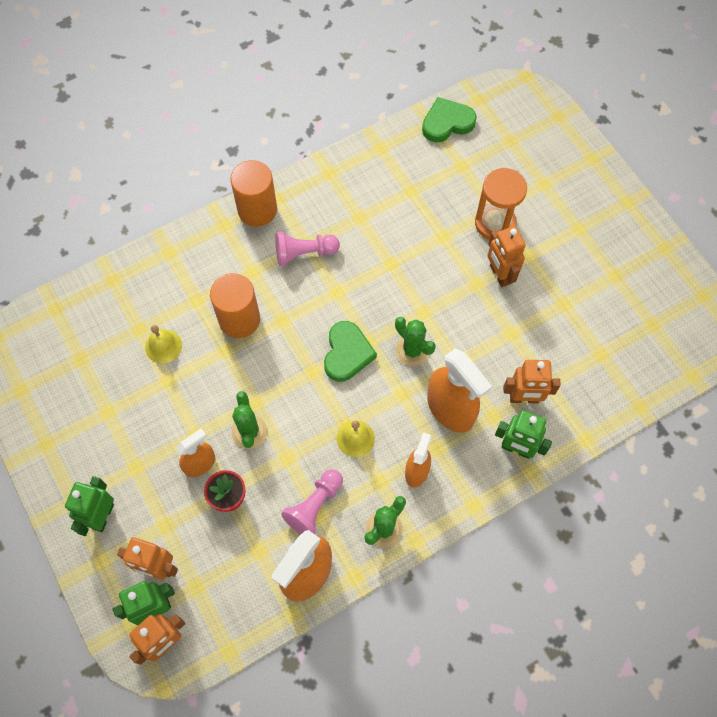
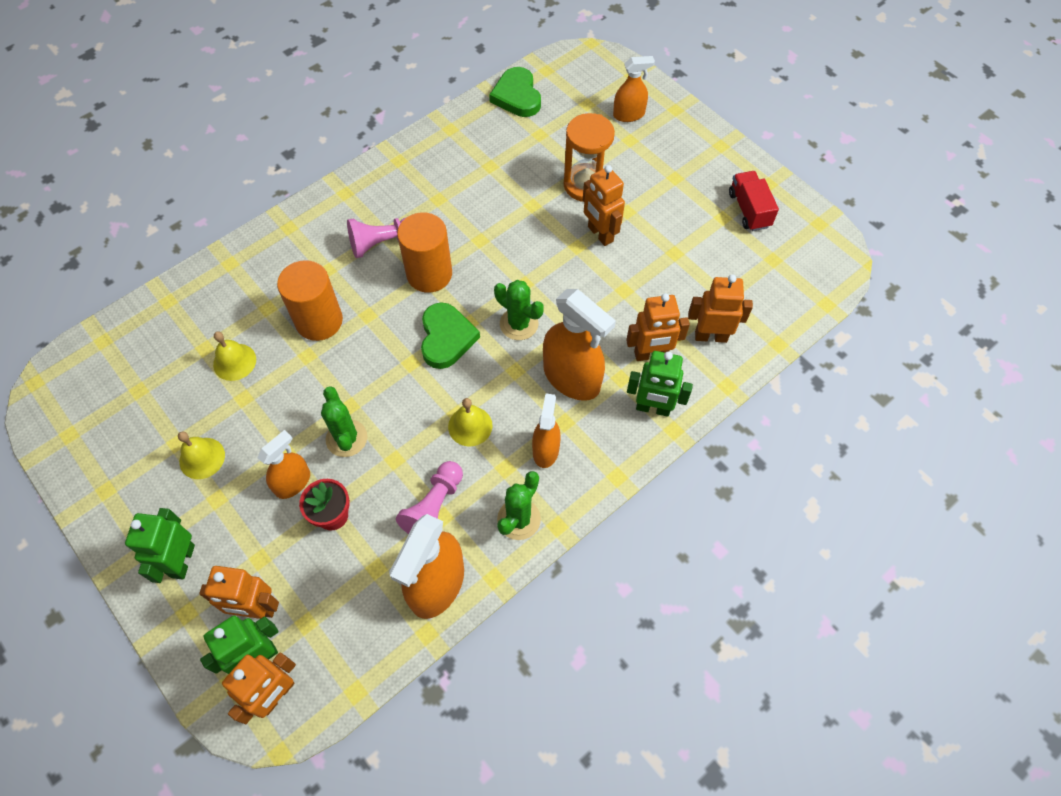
camera: 10 degrees left, 5 degrees down
(127, 429) = (202, 458): none -> yellow bell
(257, 210) = (324, 207): orange cylinder -> orange cylinder (429, 274)
(447, 123) = (517, 96): green heart -> green heart turned 75 degrees counterclockwise
(547, 157) = (629, 115): none -> orange spray bottle
(581, 389) = (711, 336): none -> orange robot
(641, 272) = (749, 210): none -> red truck

